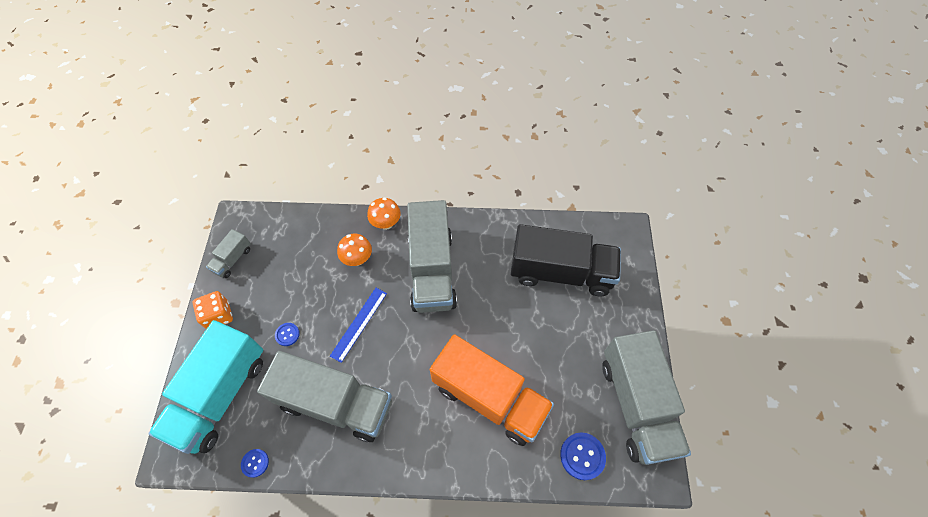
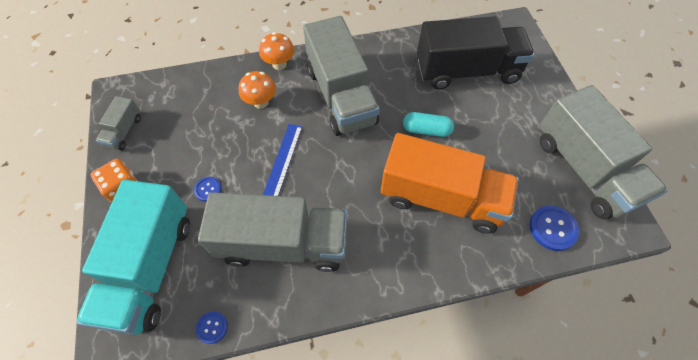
camera: 15 degrees left, 0 degrees up
(499, 325) = (426, 130): none -> turquoise capsule

